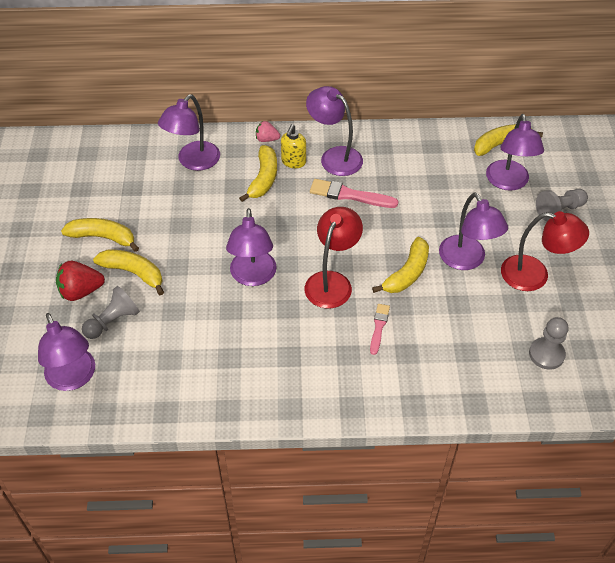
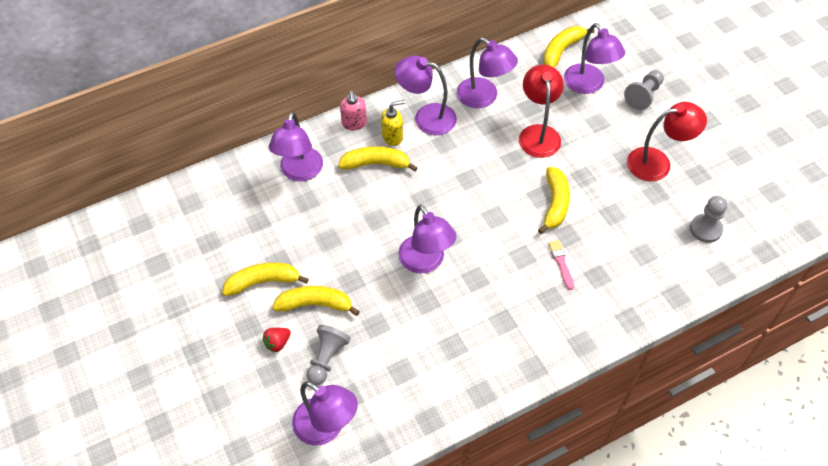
camera: 25 degrees left, 5 degrees up
(81, 291) = (277, 343): red strawberry -> red strawberry, size x0.61
(263, 179) = (376, 164): yellow banana -> yellow banana turned 75 degrees counterclockwise
(267, 139) = (354, 123): pink strawberry -> pink soap dispenser
(293, 162) = (393, 137): yellow soap dispenser -> yellow soap dispenser turned 105 degrees counterclockwise
(332, 282) = (497, 238): red lamp -> red lamp (538, 133)
(350, 195) = (462, 149): pink brush -> none
(466, 260) = (596, 171): purple lamp -> purple lamp (484, 98)

